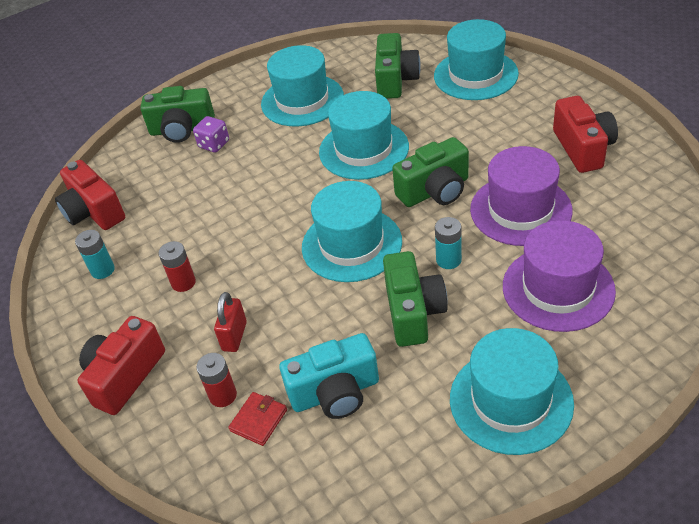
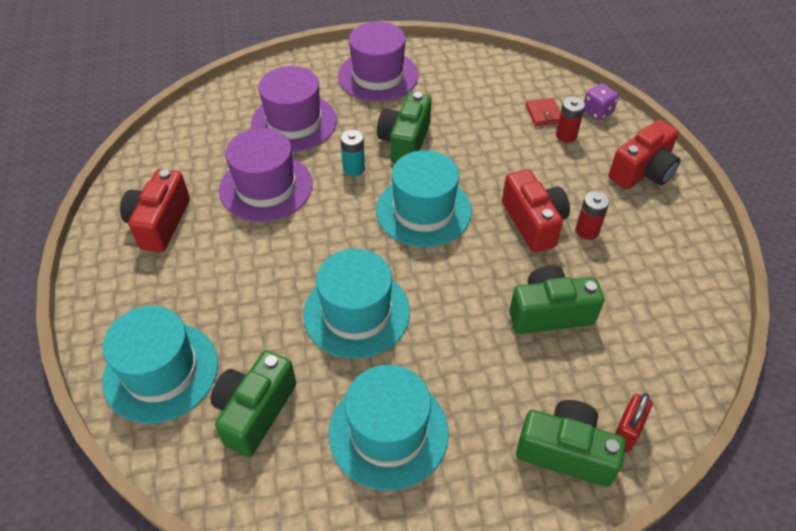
camera: 165 degrees left, 5 degrees up
(94, 212) = (686, 354): red camera -> red camera (533, 223)
(103, 270) = (669, 273): turquoise battery -> none
(214, 144) = (526, 401): purple dice -> purple dice (597, 112)
(234, 336) = (549, 171): red padlock -> red padlock (626, 432)
(259, 420) = (543, 114): red wallet -> red wallet turned 60 degrees counterclockwise
(335, 393) = (485, 113): turquoise camera -> none
(435, 191) = (320, 233): green camera -> green camera (549, 313)
(511, 401) = (378, 76): turquoise hat -> purple hat

